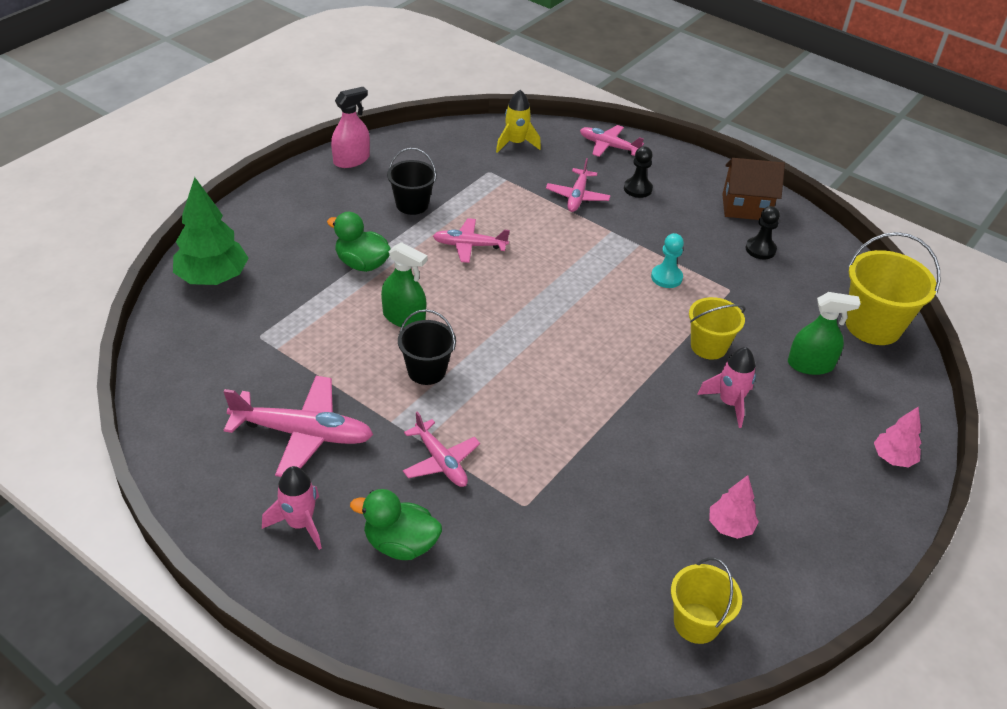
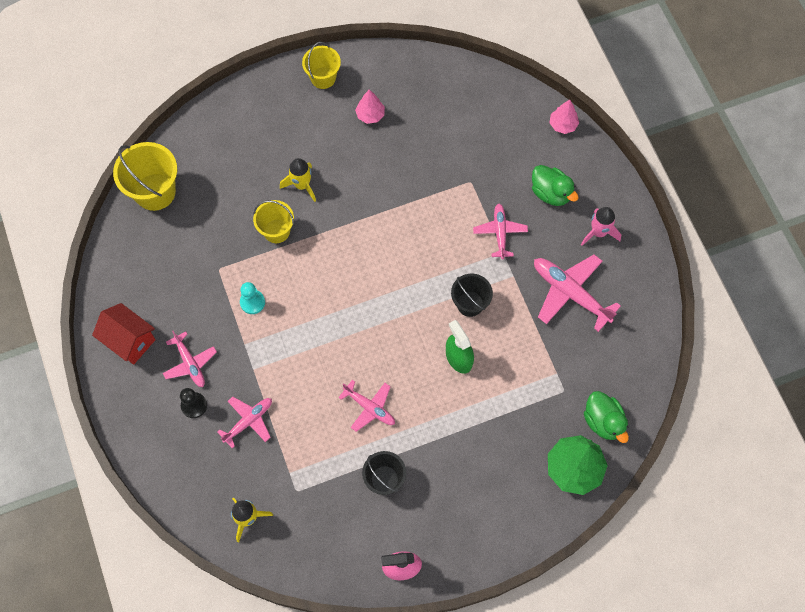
camera: 145 degrees left, 25 degrees up
(362, 264) = (459, 428): green duck -> green duck (603, 421)
(609, 146) = (172, 472): pink plane -> pink plane (190, 363)
(696, 623) = (429, 79): yellow bucket -> yellow bucket (323, 78)
(729, 403) = (302, 185): pink rocket -> yellow rocket
(745, 207) = (130, 341): brown house -> red house
(760, 249) = (161, 293): black pawn -> none
(810, 365) = (226, 185): green spray bottle -> none
(893, 458) = (243, 105): pink tree -> pink tree (563, 125)

